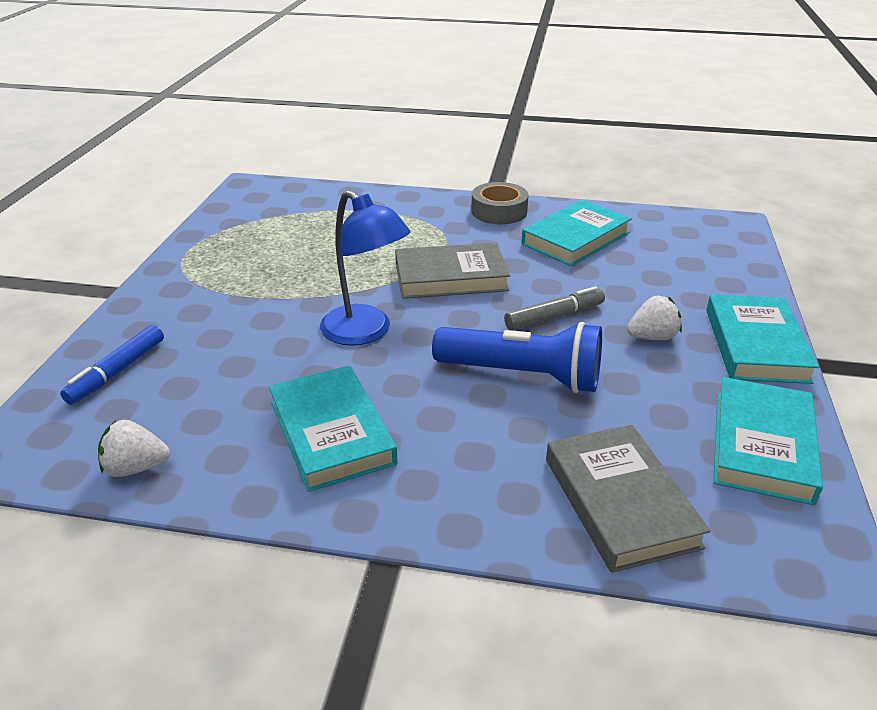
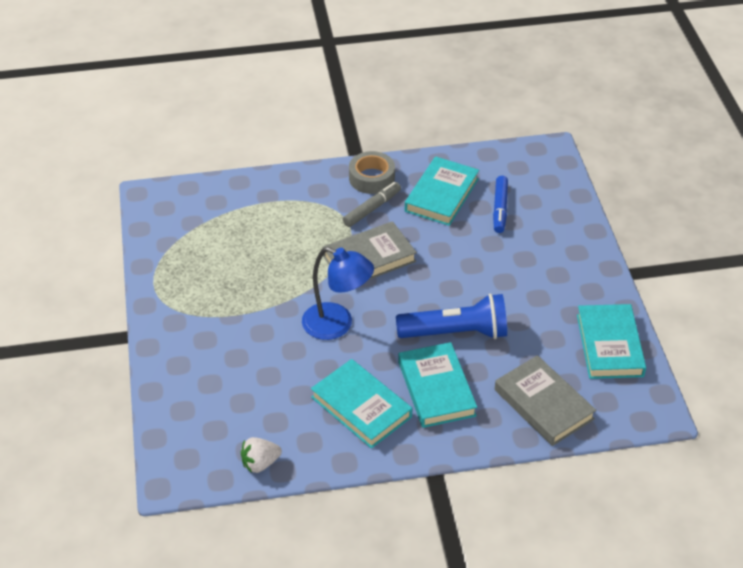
camera: 20 degrees left, 10 degrees up
(117, 372) = (191, 402): blue marker -> blue marker (500, 208)
(554, 316) = (456, 277): grey marker -> grey marker (372, 208)
(652, 337) = (525, 279): white strawberry -> none
(755, 345) = (590, 268): turquoise book -> turquoise book (436, 389)

